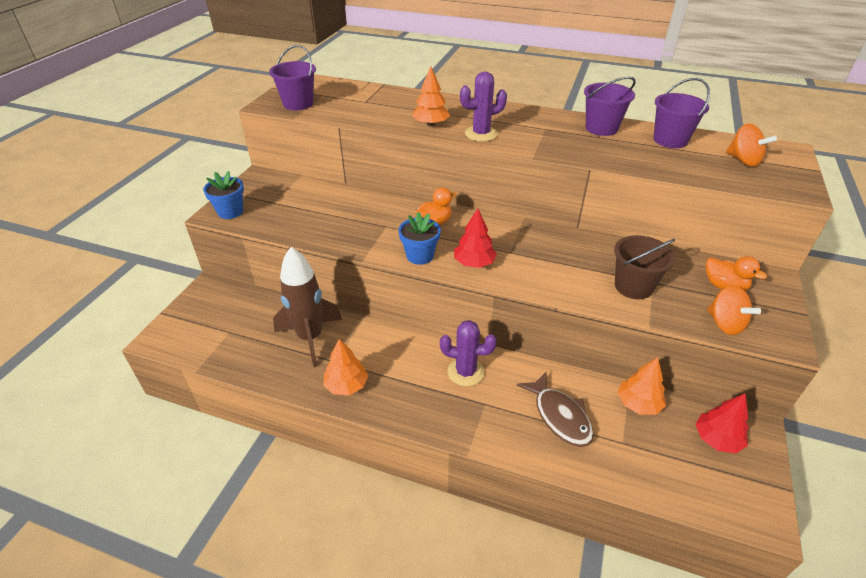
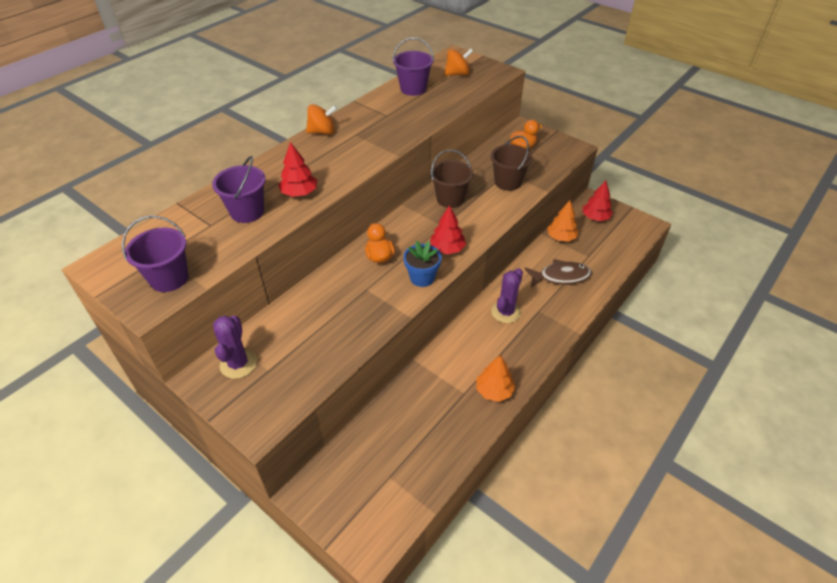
camera: 70 degrees left, 5 degrees up
(230, 212) = (263, 413): blue flower pot -> none
(310, 338) = (427, 407): brown rocket -> none
(430, 124) = (299, 193): orange tree -> red tree
(481, 134) = (340, 169): purple cactus -> purple cactus (238, 364)
(560, 247) = (450, 199): none -> brown bucket
(601, 128) = (375, 109): purple bucket -> purple bucket (247, 212)
(725, 324) = (555, 161): orange spinning top -> orange spinning top (322, 132)

